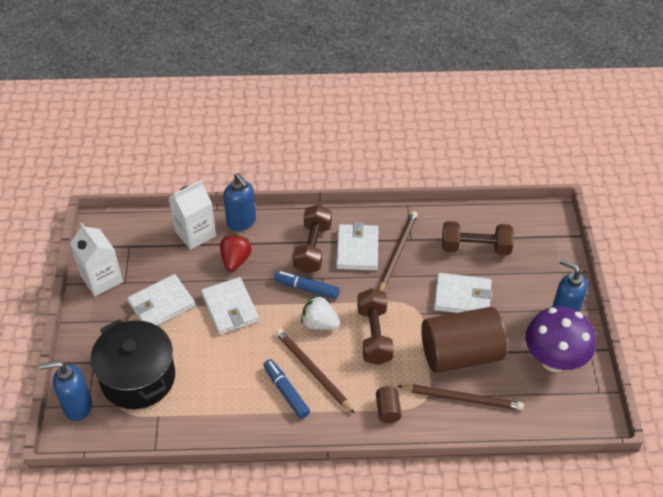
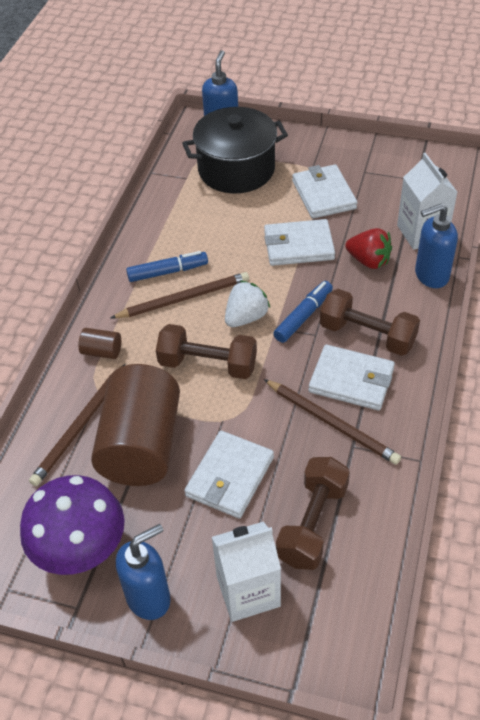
camera: 110 degrees right, 0 degrees up
(101, 279) = (374, 156): white carton -> white carton (248, 591)

